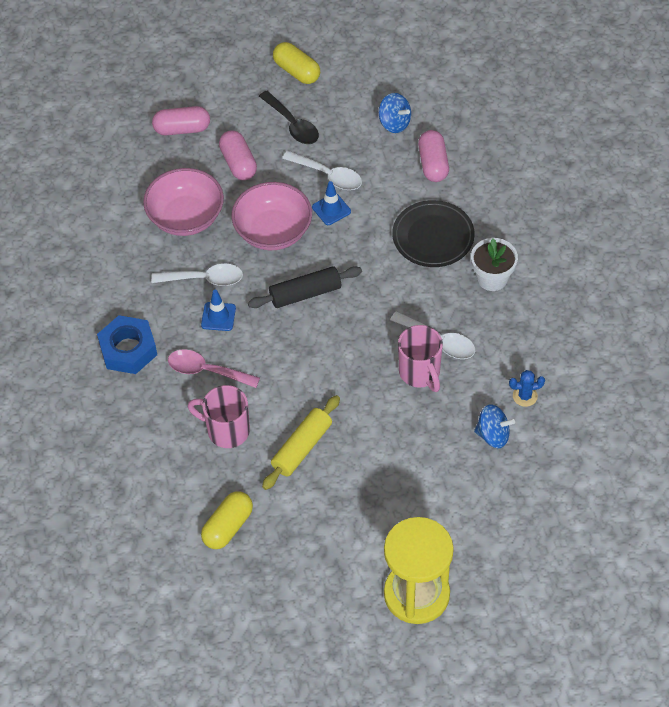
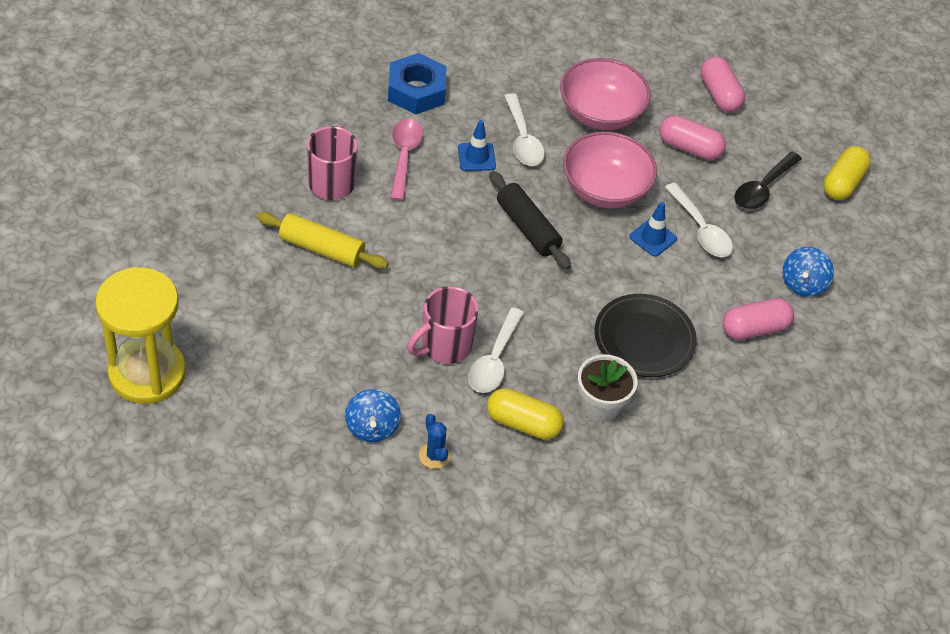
camera: 70 degrees right, 5 degrees down
(228, 526) = (213, 198): yellow capsule -> yellow capsule (523, 423)
(238, 163) = (689, 148): pink capsule -> pink capsule turned 60 degrees clockwise
(328, 175) = (701, 229): white spoon -> white spoon turned 45 degrees counterclockwise

